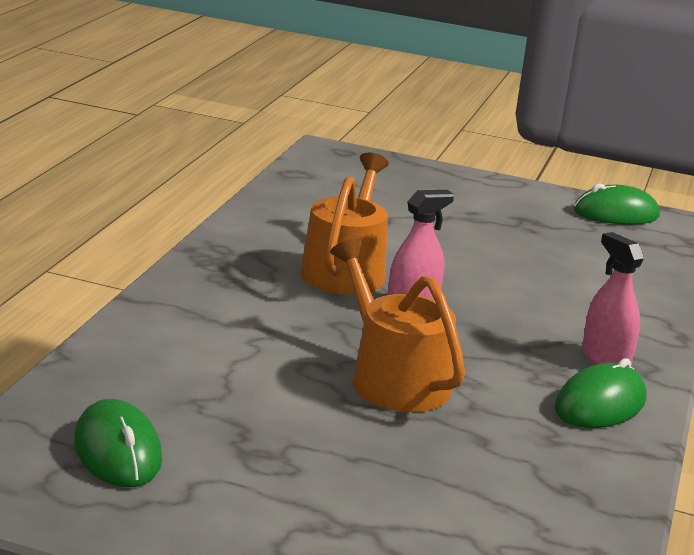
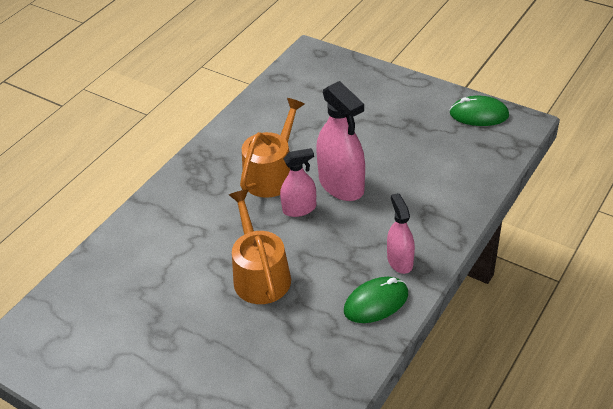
camera: 20 degrees right, 20 degrees up
(117, 451) = (86, 328): green mouse -> none
(462, 281) = (341, 185): none -> pink spray bottle

